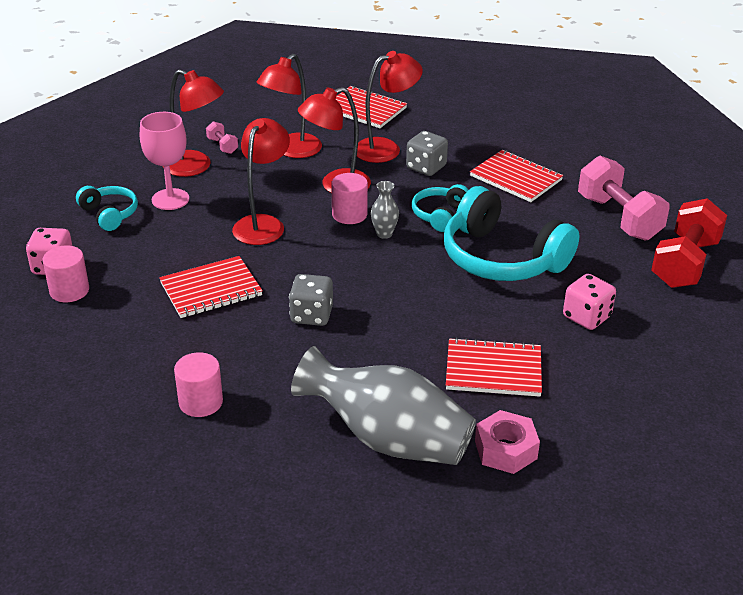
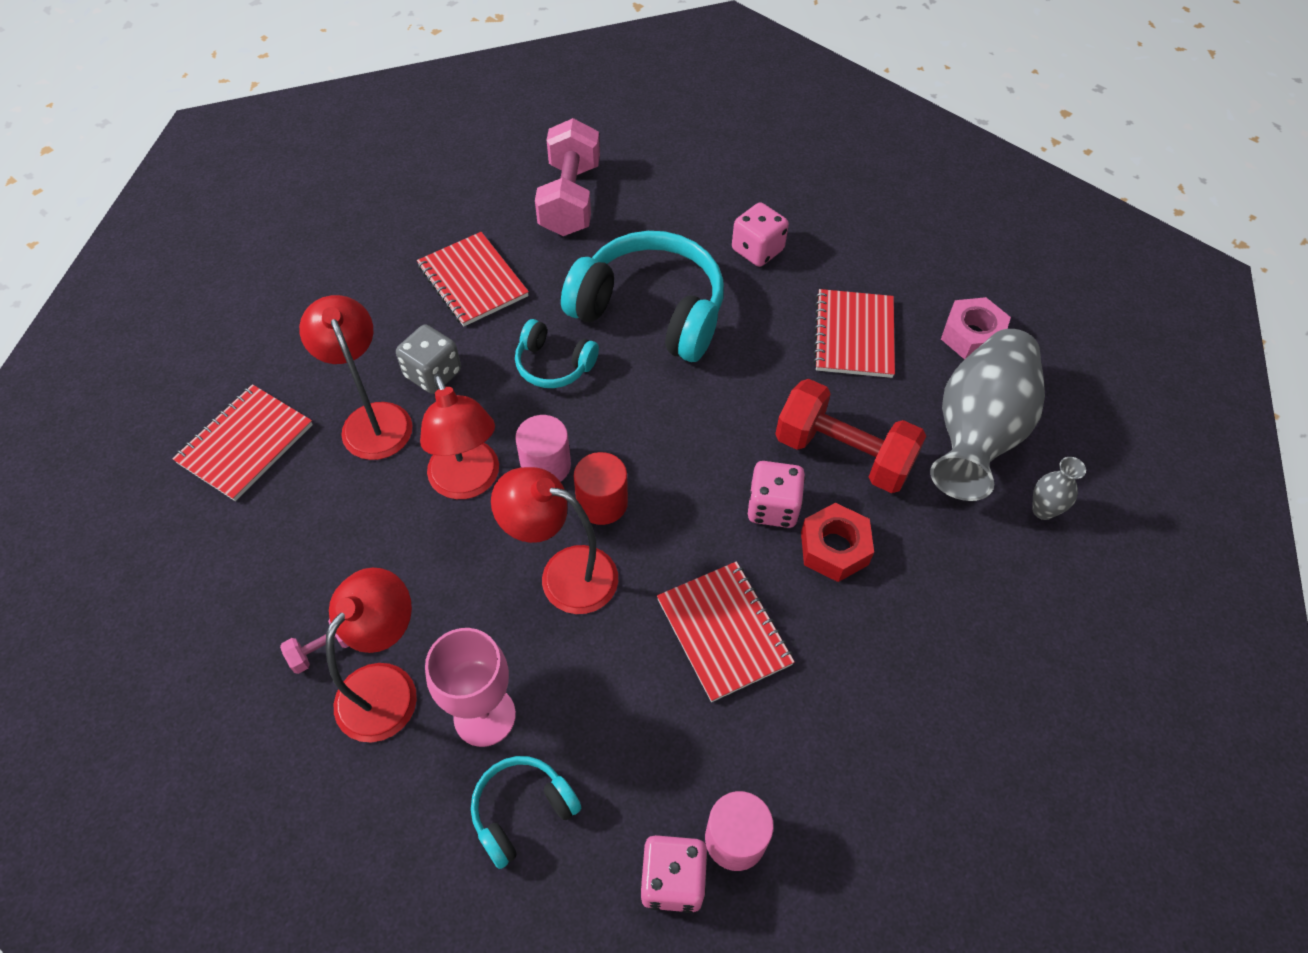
camera: 90 degrees left, 20 degrees up
(200, 402) = (951, 623): pink cylinder -> none
(273, 344) = (834, 548): none -> red nut
(291, 151) = (358, 543): red lamp -> none
(311, 315) = (773, 507): grey dice -> pink dice
(318, 238) = (602, 503): none -> red cylinder
(384, 234) = (594, 426): grey vase -> grey vase (1043, 510)
(502, 258) = (650, 311): turquoise headphones -> turquoise headphones turned 105 degrees counterclockwise
(516, 178) = (472, 281): red notebook -> red notebook turned 75 degrees counterclockwise
(618, 218) = (570, 199): pink dumbbell -> pink dumbbell turned 60 degrees counterclockwise
(684, 263) = (659, 161): red dumbbell -> red dumbbell (843, 454)

